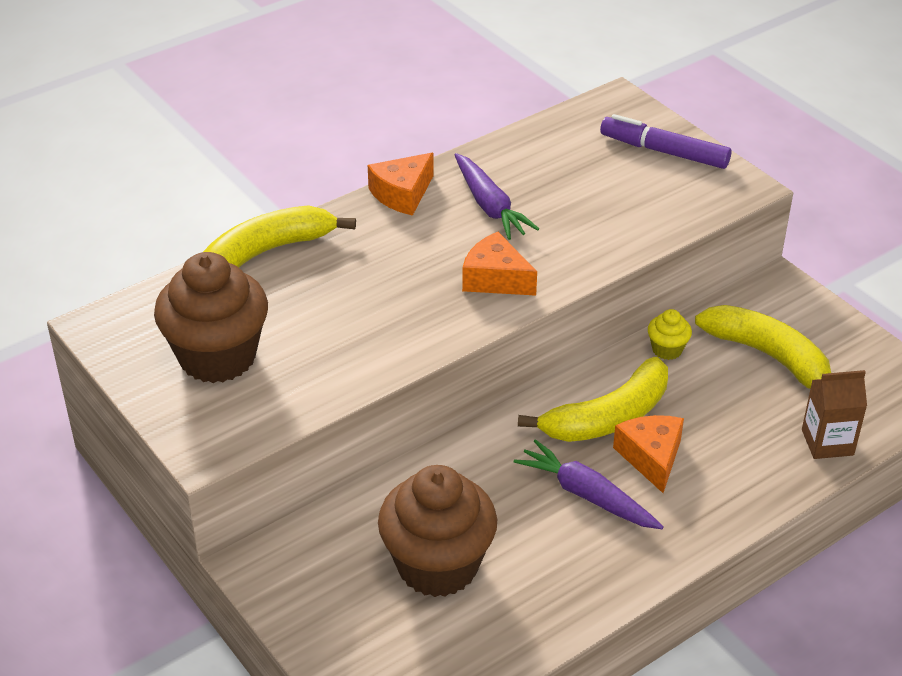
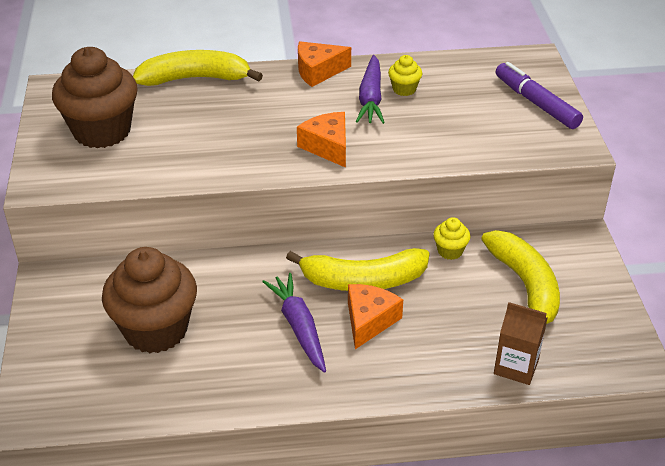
camera: 30 degrees right, 0 degrees up
(516, 183) = (404, 89): none -> yellow cupcake

